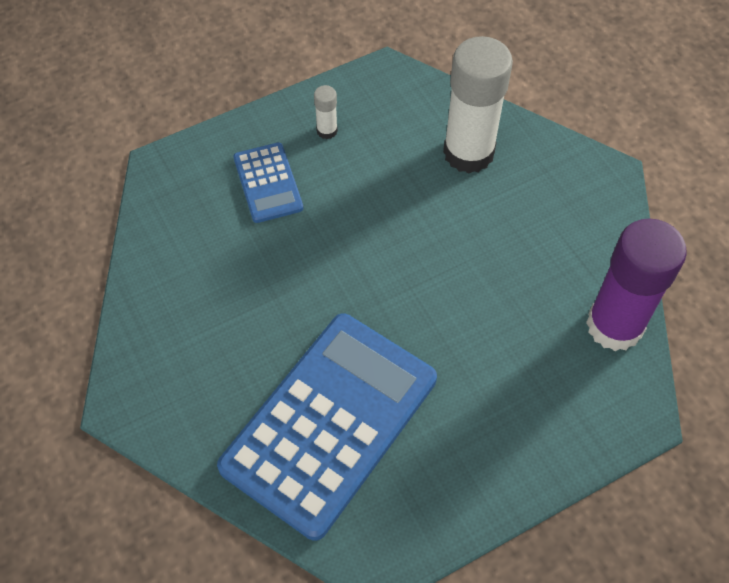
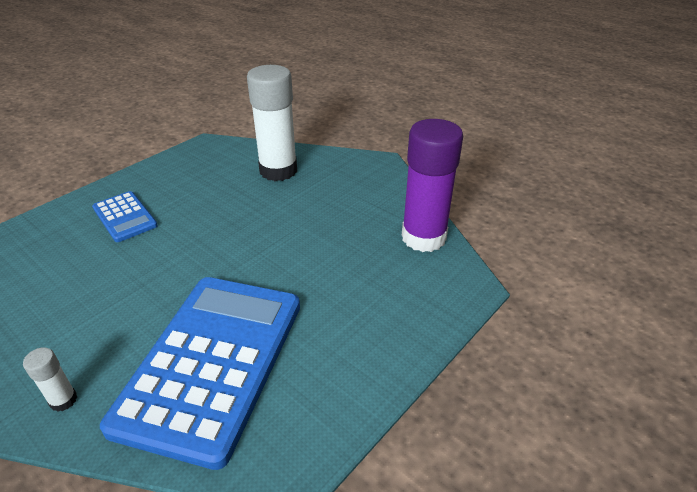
camera: 20 degrees left, 20 degrees down
(327, 131) = (168, 180): white glue stick -> white glue stick (63, 400)

